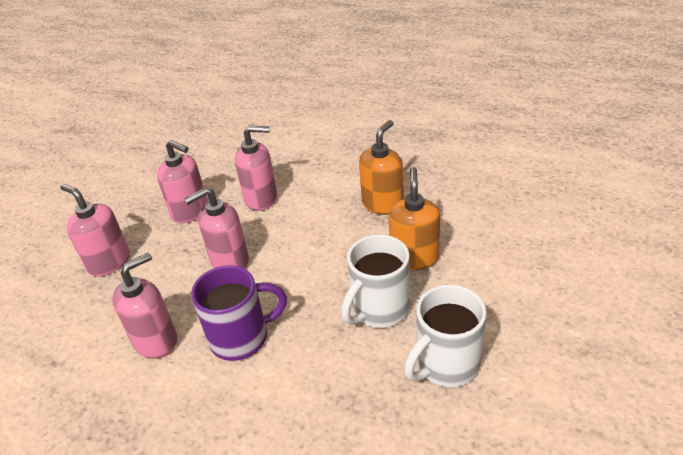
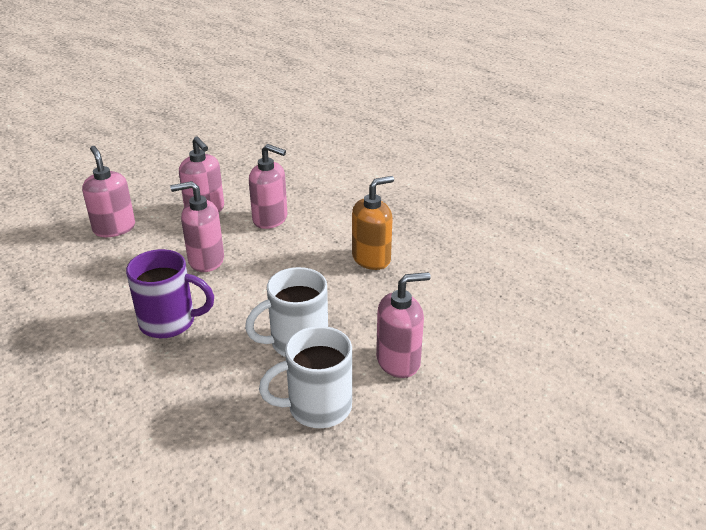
camera: 20 degrees right, 5 degrees down
(156, 340) = (105, 300): pink soap dispenser -> pink soap dispenser (398, 361)
(414, 257) = (362, 312): orange soap dispenser -> none

